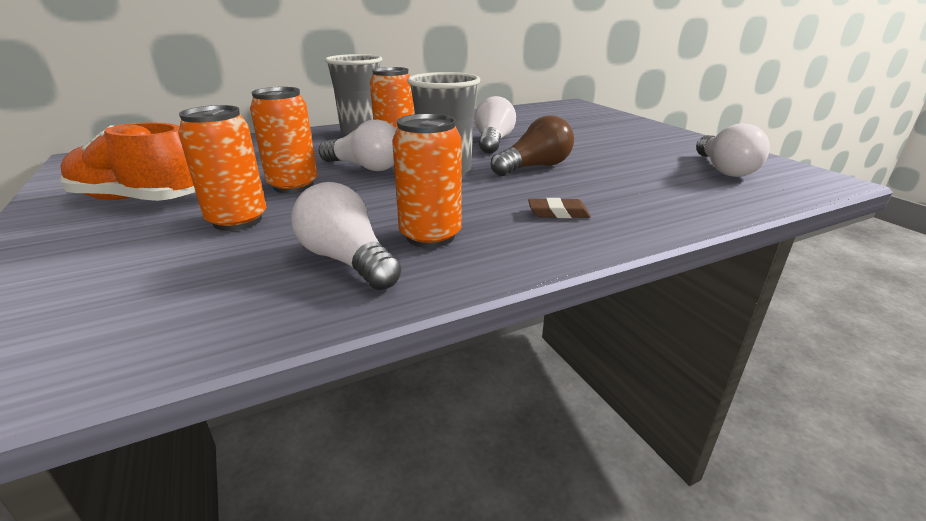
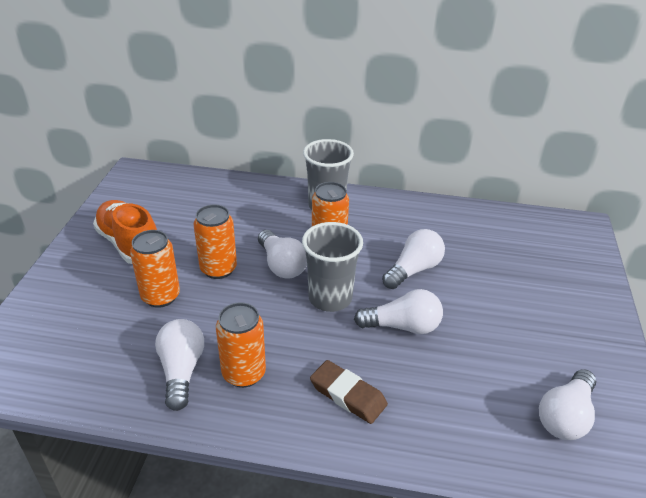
camera: 35 degrees right, 10 degrees up
(535, 167) = (402, 326): brown light bulb -> white light bulb
(558, 213) = (348, 395): brown eraser -> brown eraser, size x1.58

